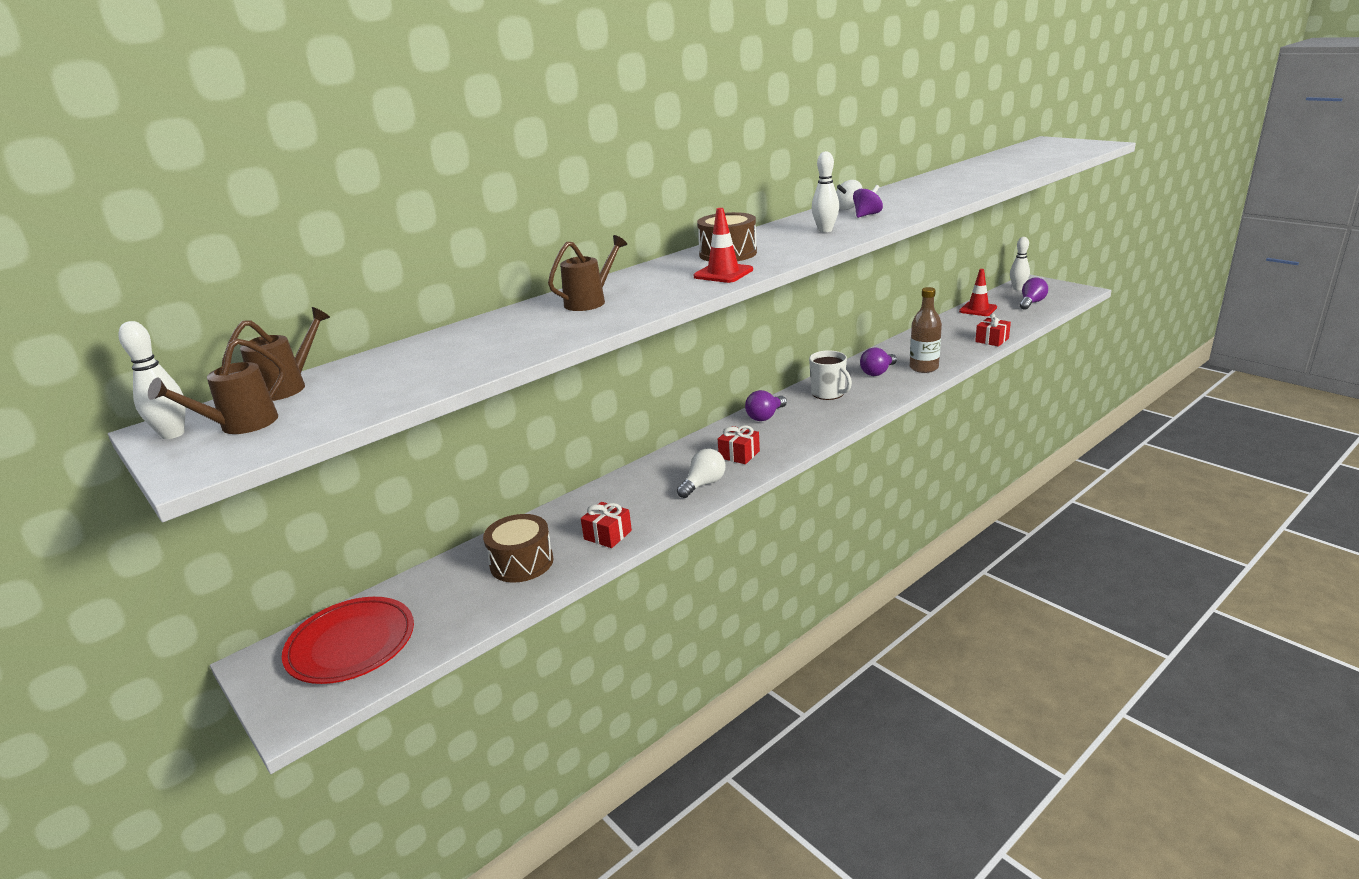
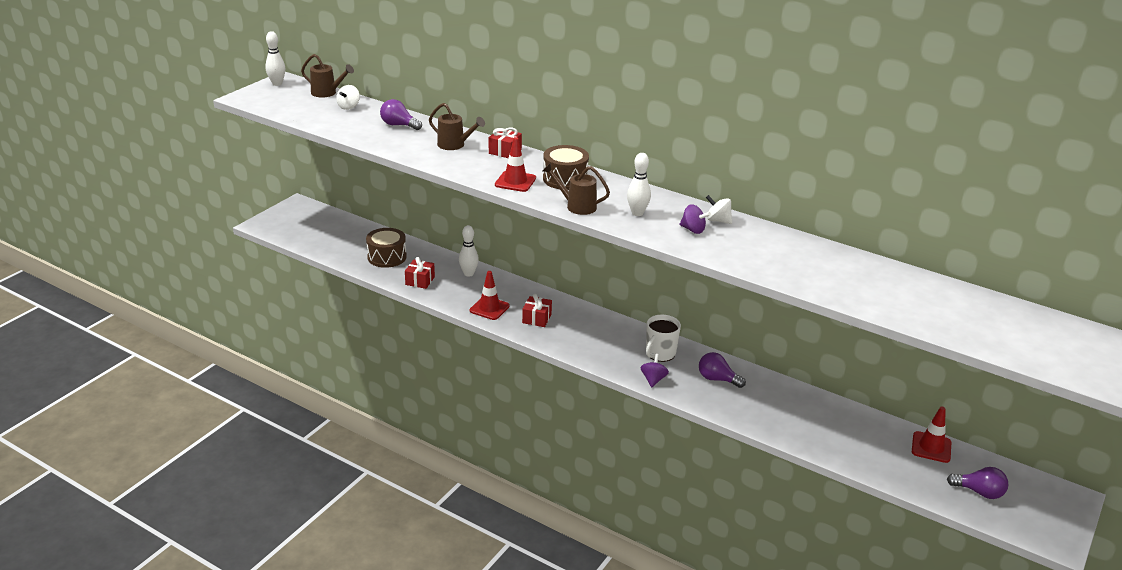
camera: 70 degrees right, 5 degrees up
(241, 425) = (284, 95): brown watering can -> brown watering can (577, 206)
(351, 644) = (311, 224): red plate -> none
(372, 369) = (348, 107): none -> white spinning top
(703, 484) = (489, 308): white light bulb -> red traffic cone
(765, 416) = (604, 324): purple light bulb -> purple light bulb (399, 125)
(875, 400) = (653, 379): none -> purple spinning top
(923, 368) = (739, 407): brown bottle -> none
(992, 340) = (835, 454): red gift -> red gift (505, 151)
(1018, 288) = (1030, 483): white bowling pin -> white bowling pin (468, 274)

